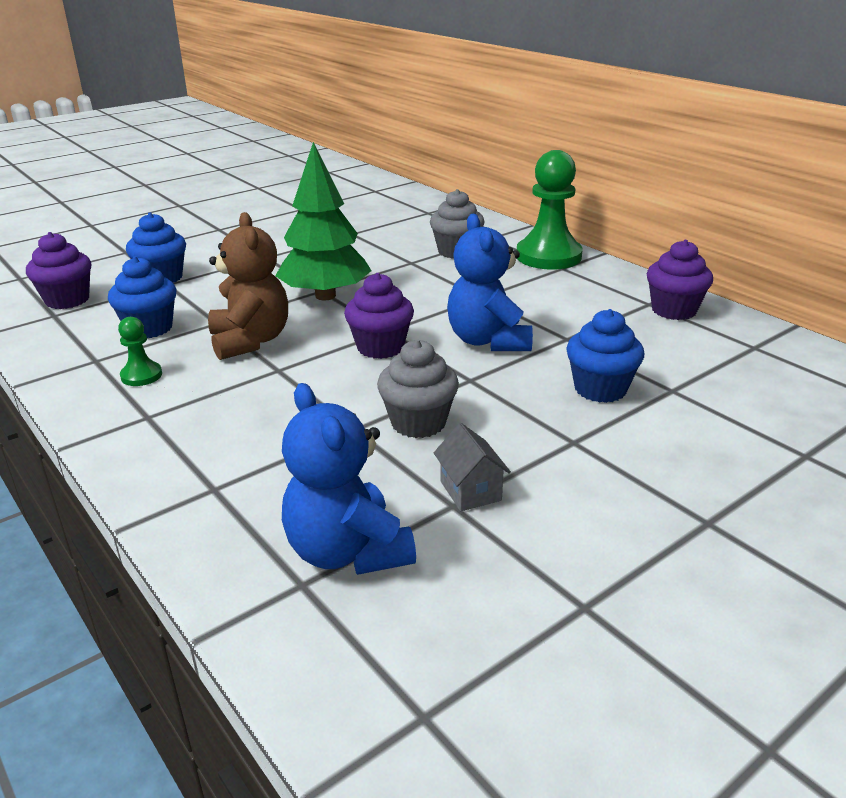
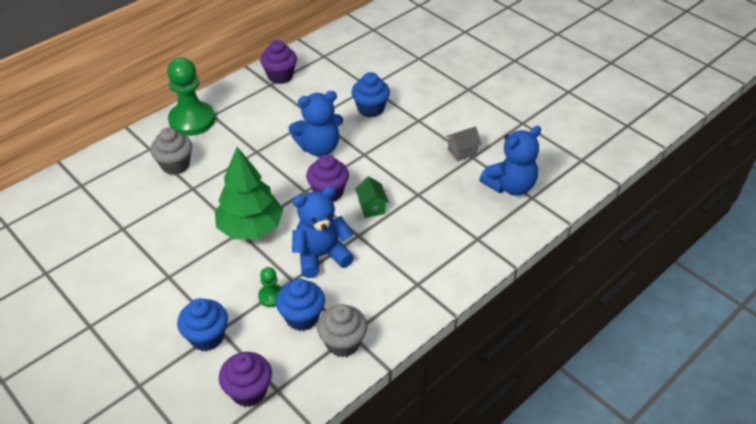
camera: 95 degrees left, 15 degrees up
(141, 375) = (371, 301): green pawn -> green pawn (271, 296)
(250, 341) = (321, 256): brown teddy bear -> blue teddy bear
(336, 382) = (372, 207): none -> green house
(418, 423) = (409, 171): grey cupcake -> grey cupcake (343, 343)

